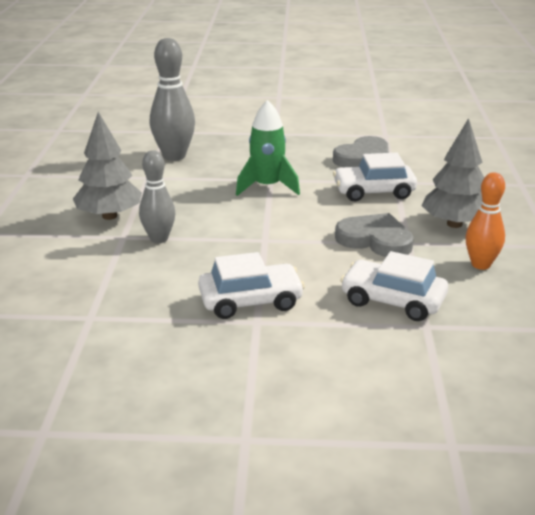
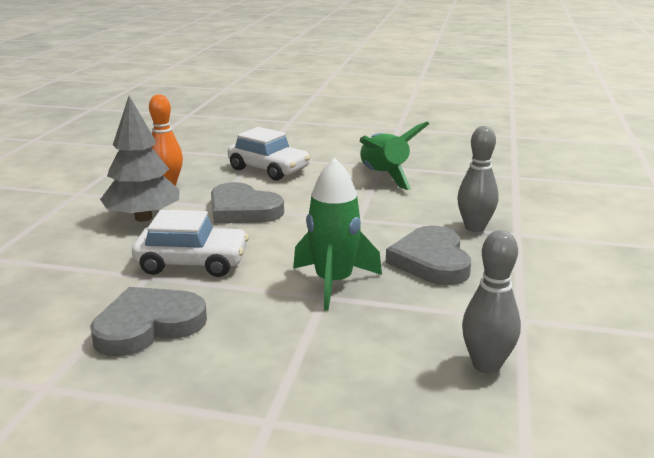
camera: 170 degrees left, 5 degrees down
(109, 216) = (546, 258): grey tree -> none
(174, 156) = (486, 365): grey bowling pin -> grey bowling pin, size x0.66
(199, 207) = (431, 261): none -> grey heart
(250, 301) = (383, 176): white car -> green rocket

